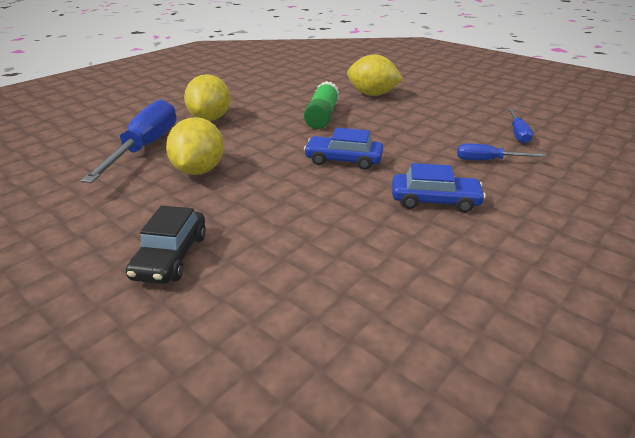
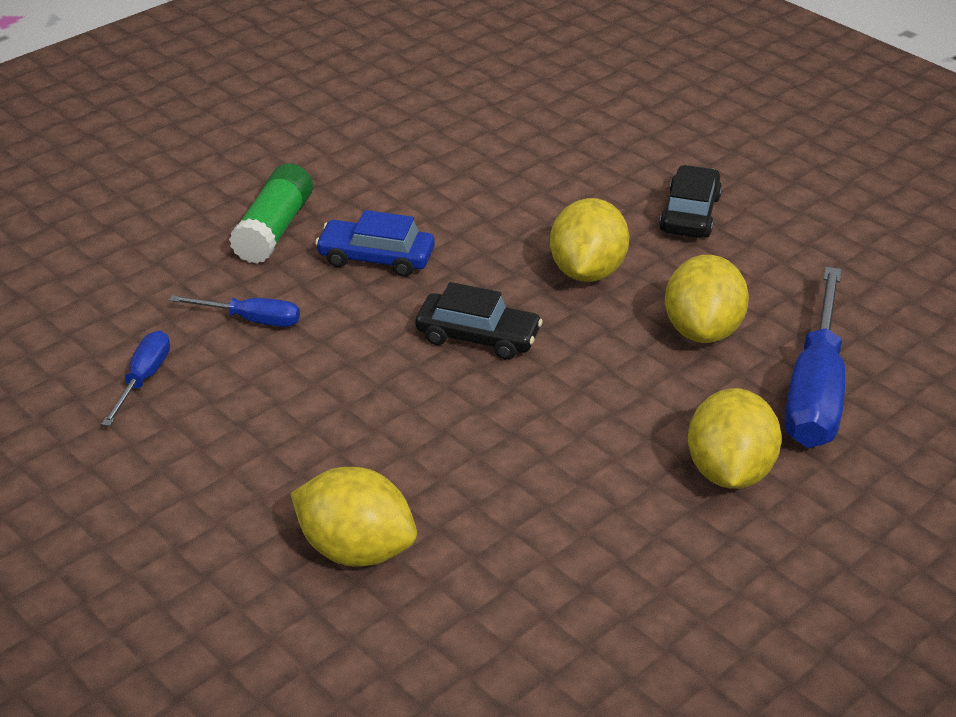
camera: 175 degrees left, 5 degrees up
(272, 201) = (587, 272): none -> yellow lemon
(322, 116) = (494, 464): green glue stick -> green glue stick (274, 230)
(343, 160) = (478, 337): blue car -> black car

